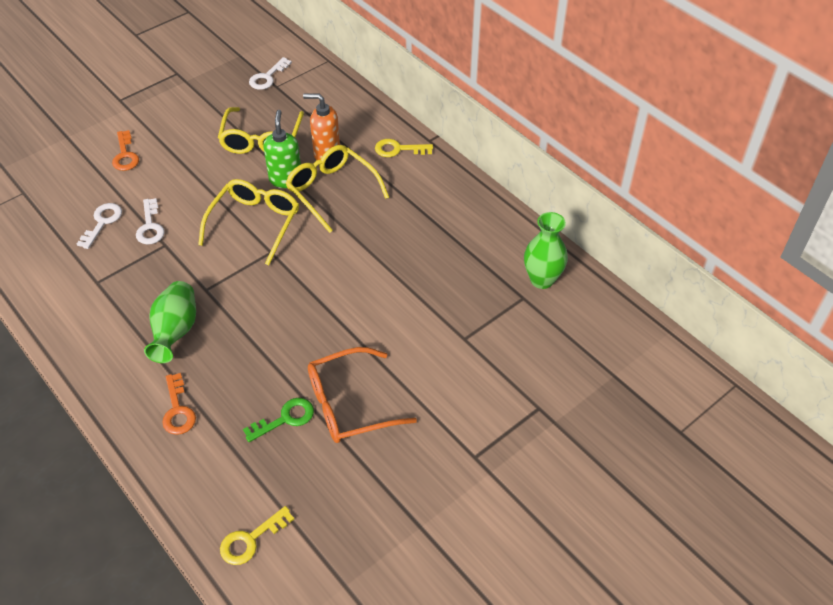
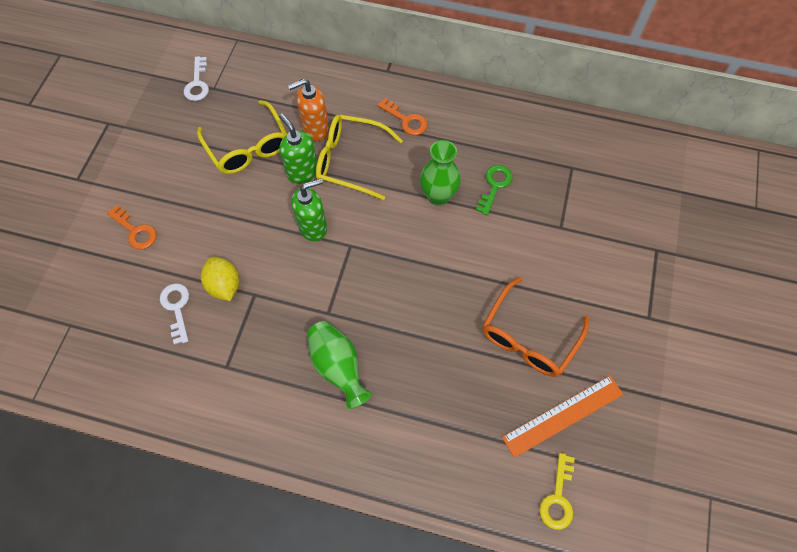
camera: 35 degrees left, 15 degrees up
(150, 226) = (224, 285): white key -> yellow lemon
(178, 410) = (404, 433): orange key -> orange key (406, 120)
(255, 223) = (313, 227): yellow glasses -> green soap dispenser
(285, 419) = (493, 381): green key -> green key (494, 186)
(318, 482) = (563, 416): none -> orange ruler
(398, 149) = (370, 92): yellow key -> none
(542, 279) = (572, 144): green vase -> green vase (438, 196)

